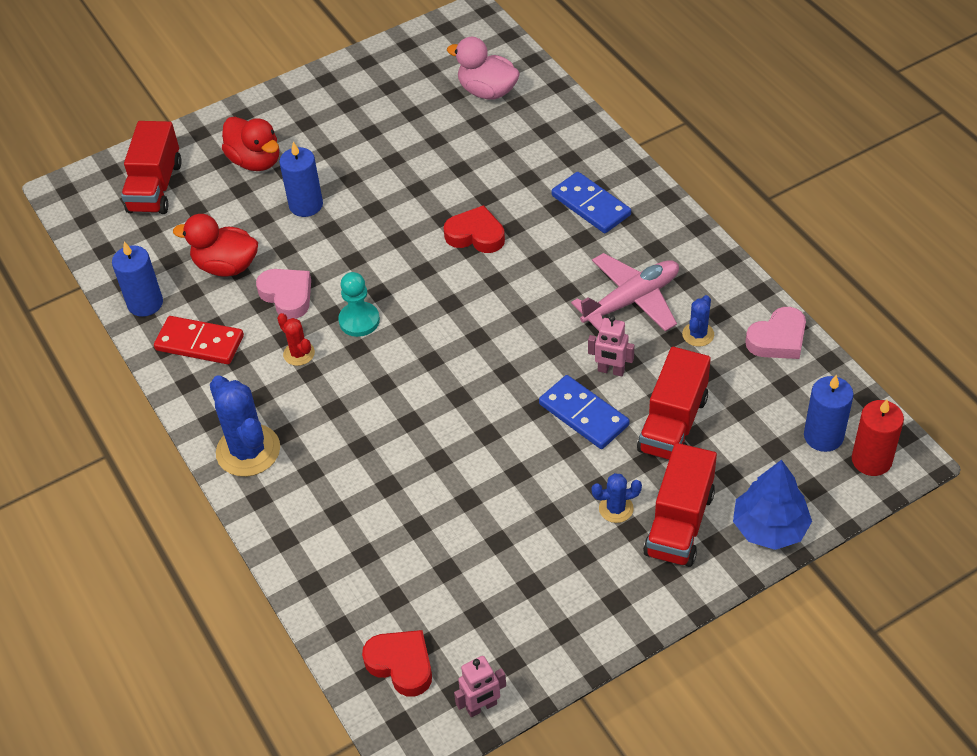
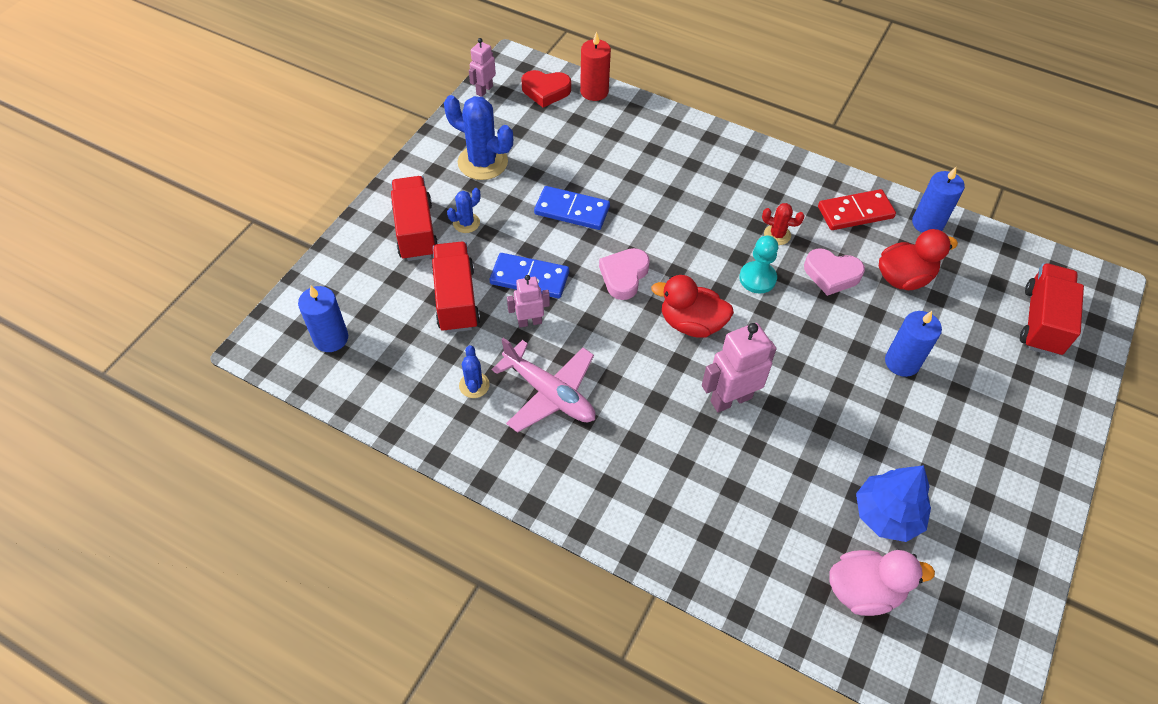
camera: 145 degrees right, 5 degrees up
(155, 187) = (1042, 321): red truck -> red truck turned 45 degrees clockwise
(248, 450) = (745, 159): blue cactus -> blue cactus (482, 162)
(255, 161) = (993, 387): red duck -> red duck (691, 323)
(476, 235) = (730, 399): red heart -> pink robot
(591, 205) = (650, 482): blue domino -> blue domino (572, 210)
(631, 300) = (550, 393): pink plane -> pink plane turned 75 degrees counterclockwise
(770, 527) = (348, 254): blue tree -> blue tree (887, 515)
(778, 339) = (401, 411): pink heart -> pink heart (624, 276)
(871, 460) = (285, 334): red candle -> red candle (594, 91)

